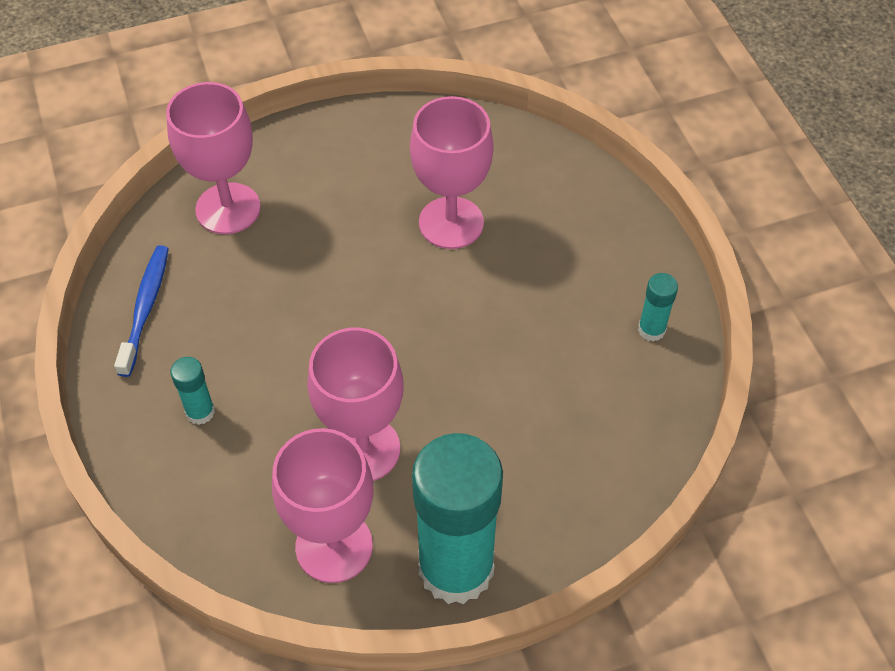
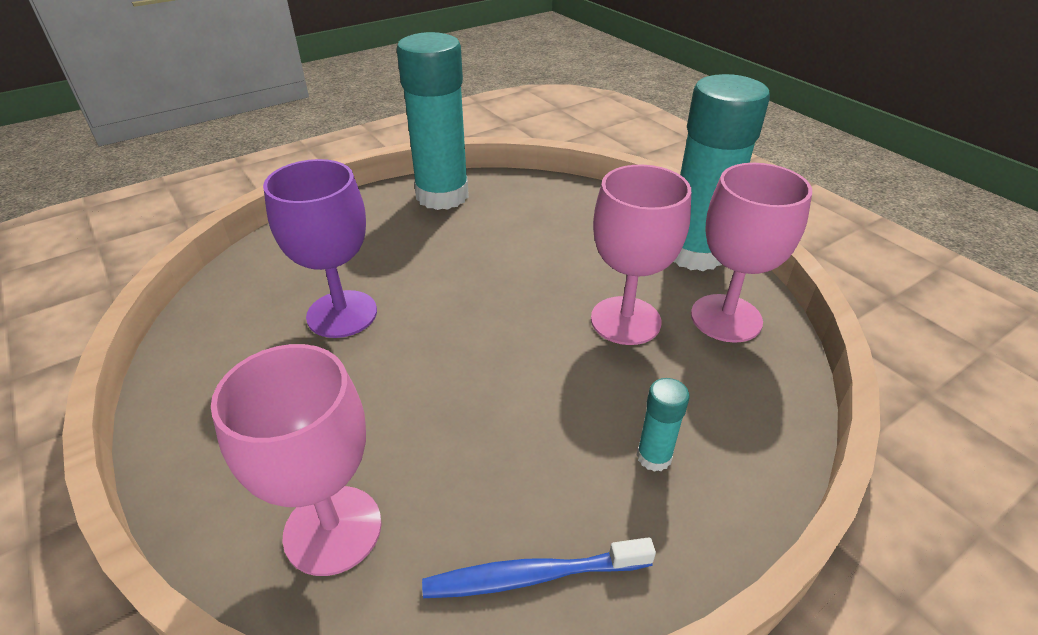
camera: 105 degrees left, 15 degrees down
(451, 223) = (342, 314): pink goblet -> purple goblet
(651, 329) = (442, 195): turquoise glue stick -> turquoise glue stick, size x2.42

